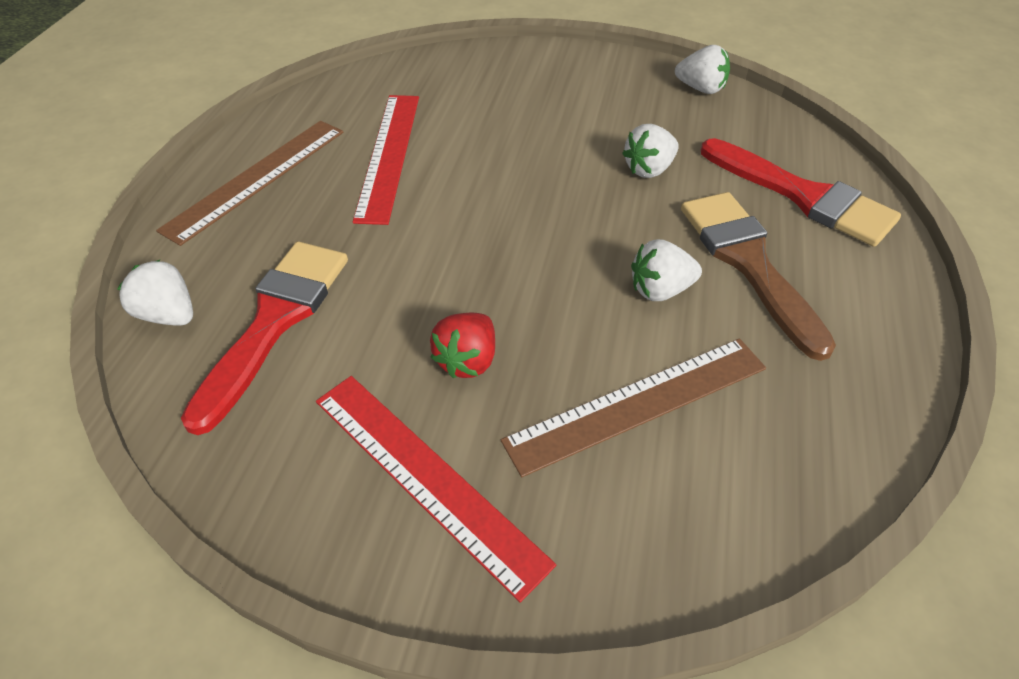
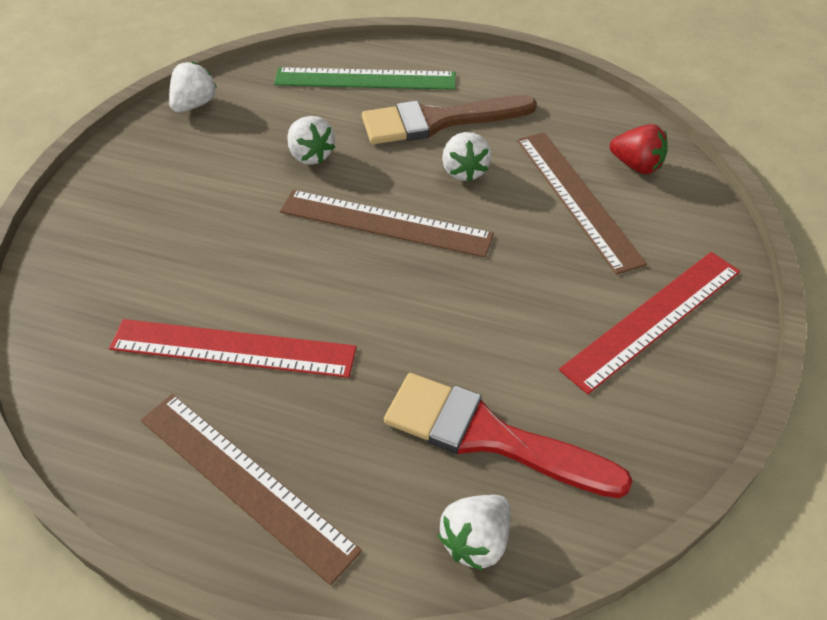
camera: 85 degrees left, 0 degrees up
(467, 360) = (538, 290): red strawberry -> red strawberry (636, 165)
(556, 231) = (385, 223): none -> brown ruler
(803, 196) = (365, 79): red brush -> green ruler

